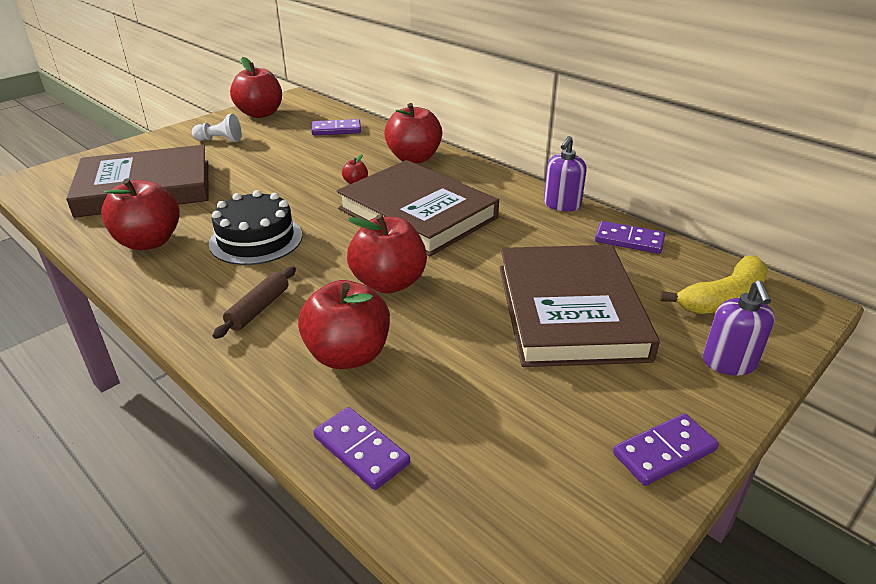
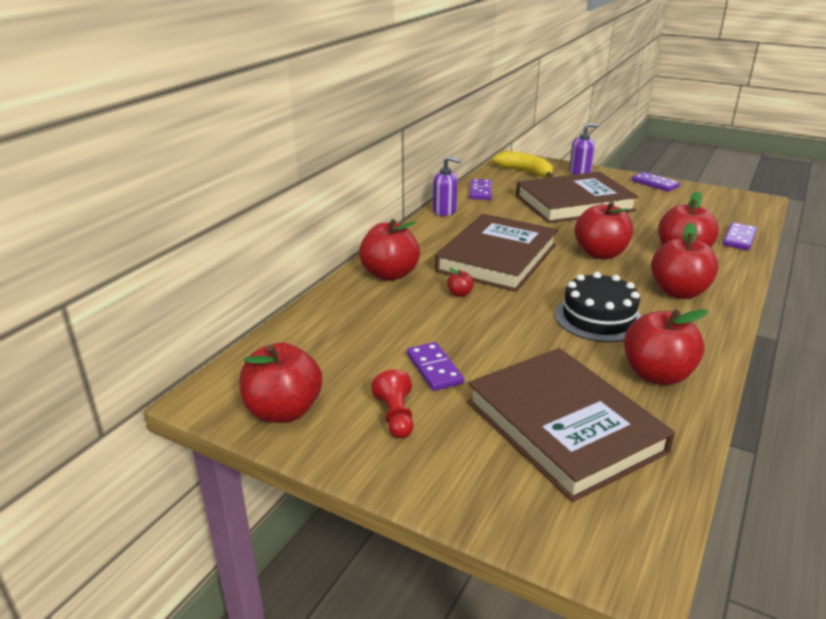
camera: 105 degrees left, 5 degrees down
(220, 140) = (396, 416): white pawn -> red pawn
(258, 309) = (678, 292): brown rolling pin -> red apple
(336, 130) = (329, 332): purple domino -> purple domino (434, 369)

